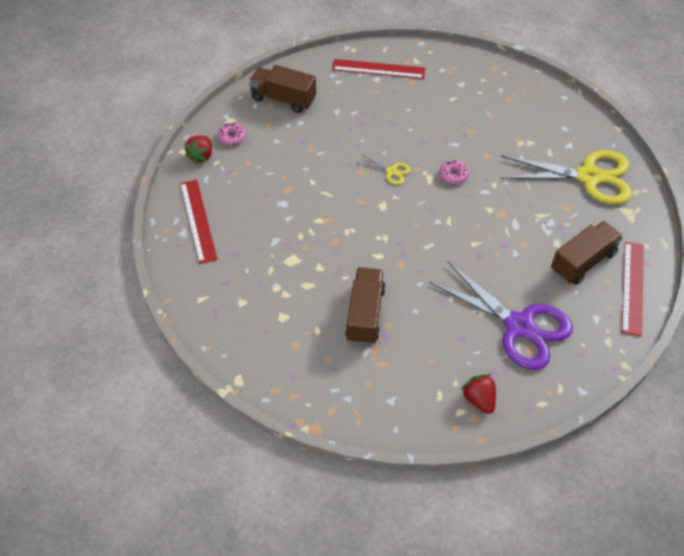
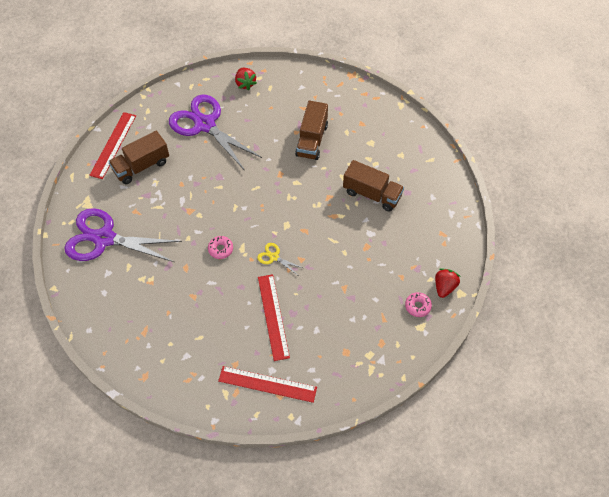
camera: 175 degrees left, 5 degrees up
(198, 220) = (440, 222): red ruler -> red ruler (273, 316)
(283, 99) = (369, 350): brown truck -> brown truck (372, 194)
(589, 177) = (104, 239): yellow scissors -> purple scissors

